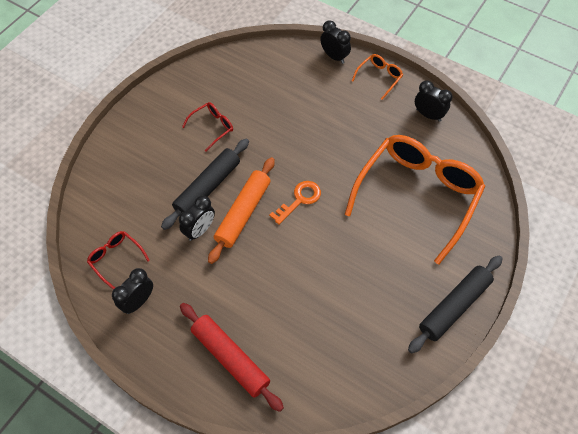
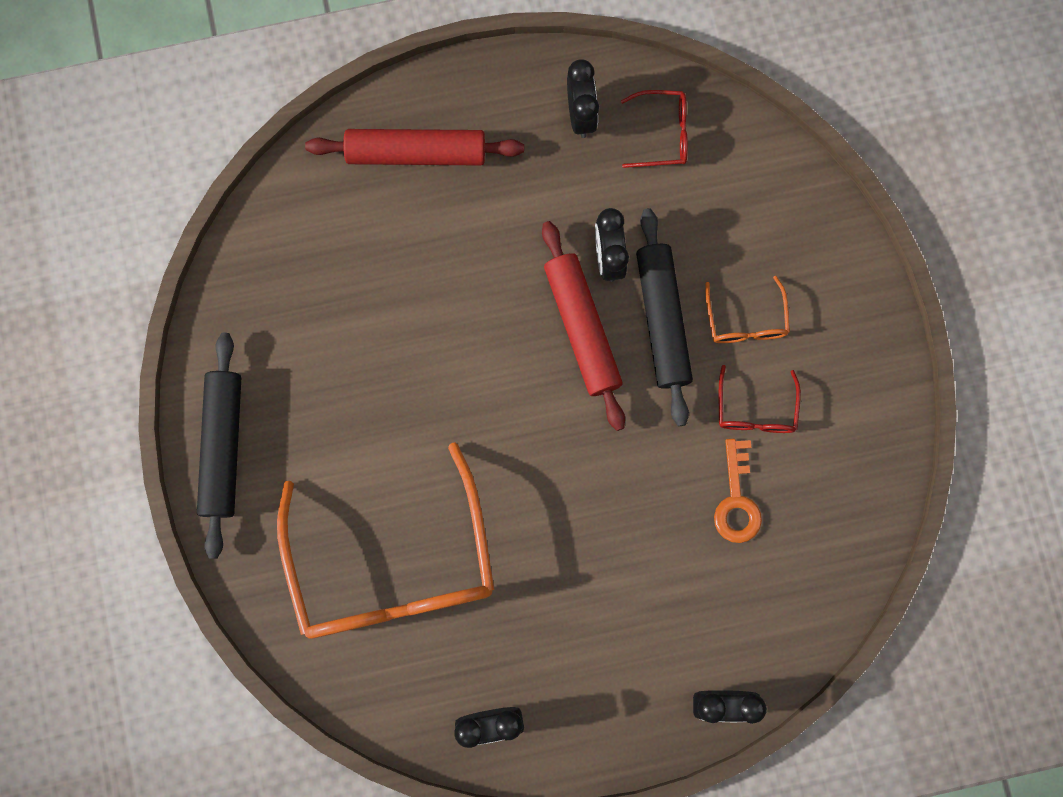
camera: 135 degrees right, 20 degrees up
(243, 213) = (582, 328): orange rolling pin -> red rolling pin
(299, 200) = (533, 413): orange key -> orange key (736, 500)
(379, 77) = (620, 726): orange glasses -> orange glasses (745, 321)

